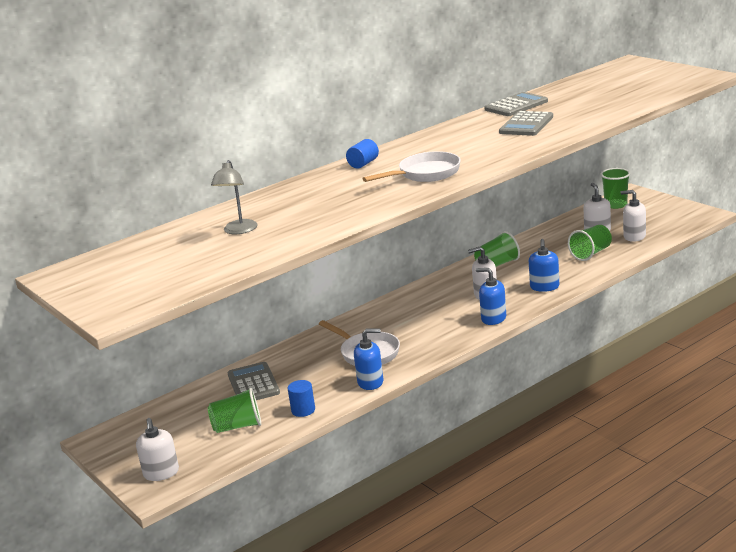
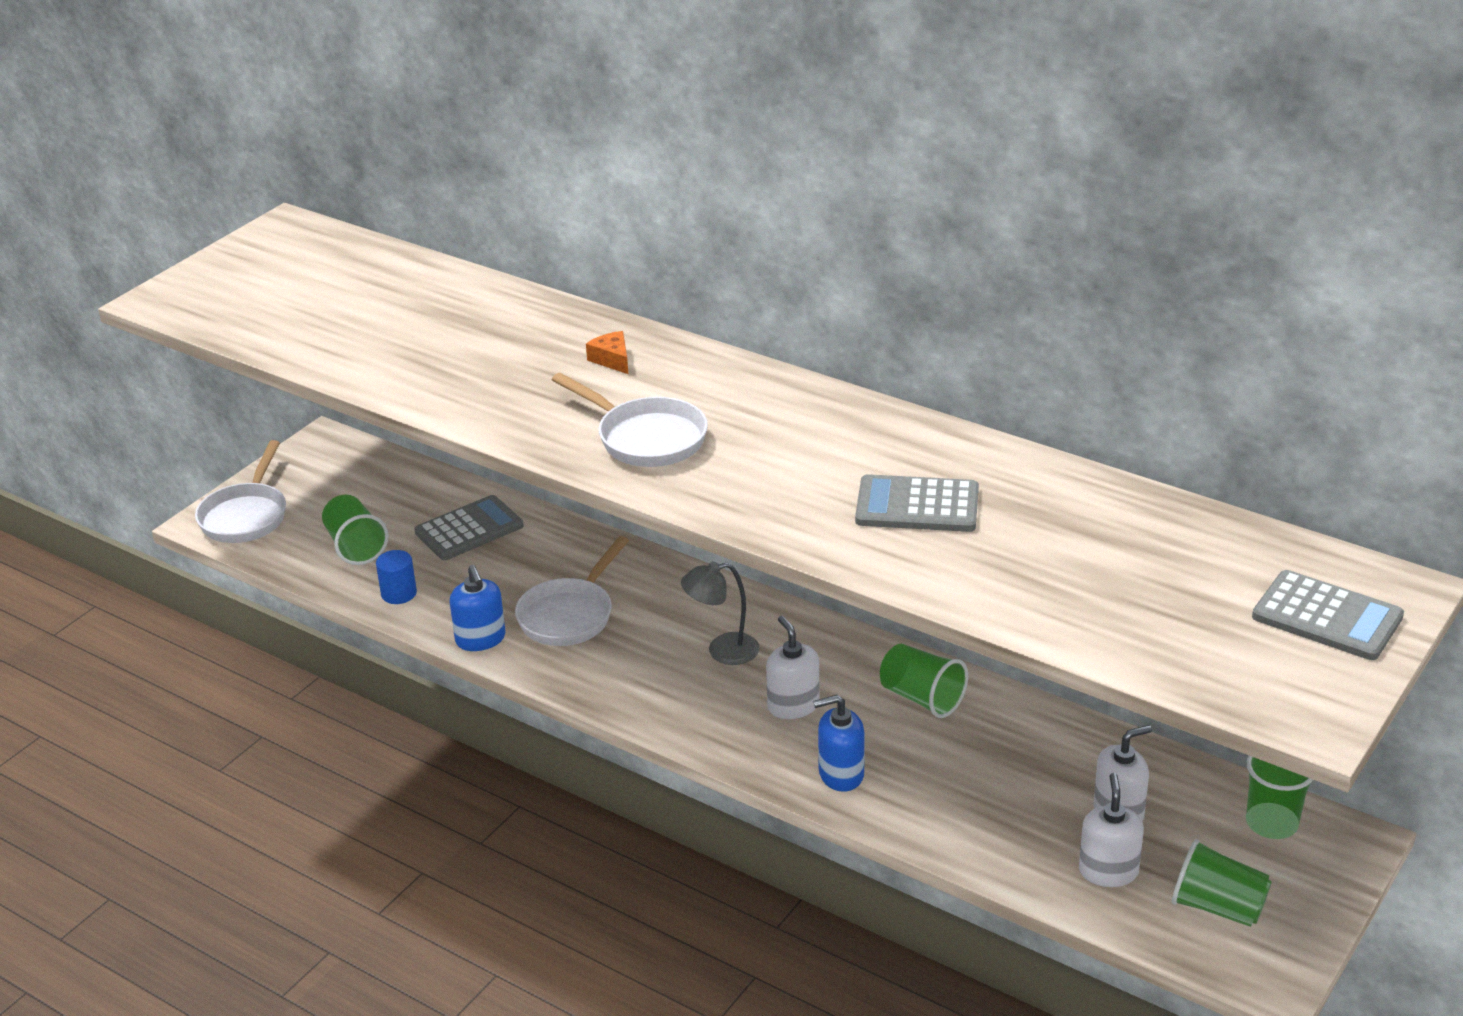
camera: 70 degrees right, 10 degrees up
(161, 473) = (246, 516): white soap dispenser -> white pan
(239, 231) = (416, 321): grey lamp -> grey lamp (722, 651)
(336, 181) = (612, 359): none -> orange cheese
(363, 164) = (694, 368): blue cylinder -> none
(493, 318) = (705, 731): blue soap dispenser -> none
(516, 105) = (1036, 476): grey calculator -> grey calculator (1327, 617)
(591, 253) = (1005, 817): green cup -> green cup (1217, 907)

